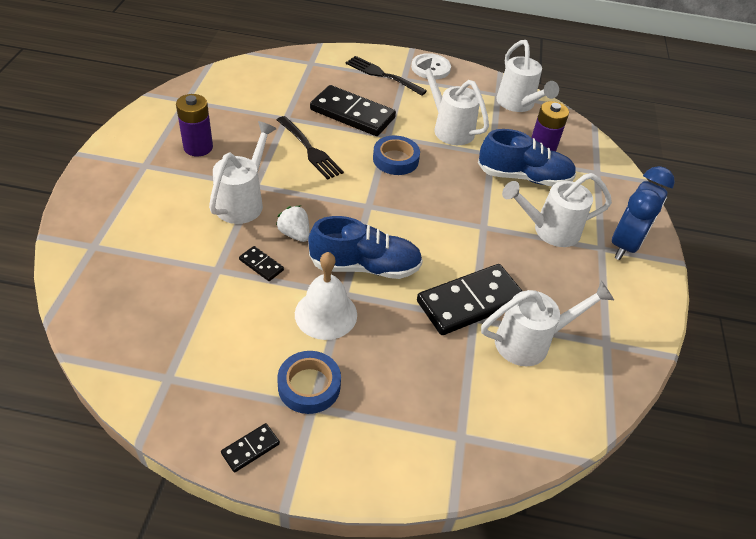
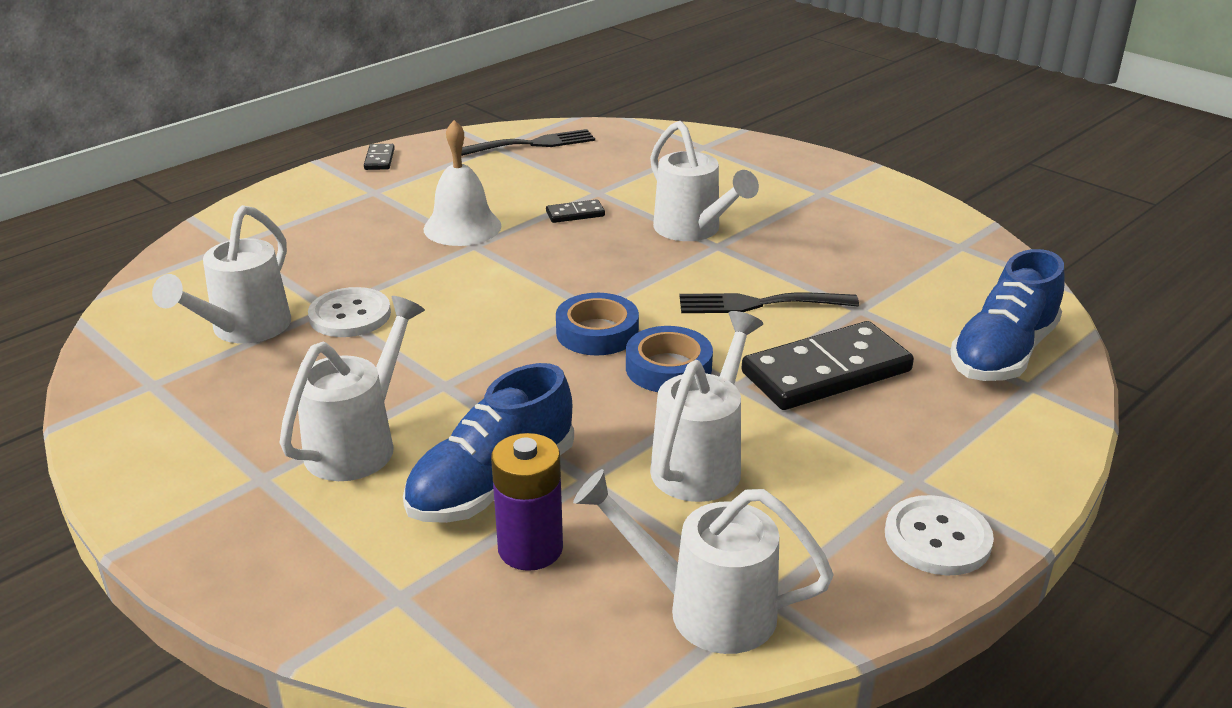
camera: 130 degrees right, 15 degrees down
(198, 147) = (833, 229): purple battery -> none
(294, 234) = (600, 245): white strawberry -> none
(309, 386) = (396, 196): blue tape -> blue tape (597, 332)
(365, 266) = (494, 270): blue shoe -> blue shoe (1002, 354)
(382, 75) = (941, 455): black fork -> black fork (532, 144)
(449, 128) = (702, 462): white watering can -> white watering can turned 60 degrees counterclockwise
(470, 302) = (350, 315): black domino -> white button
(625, 244) = (229, 509): blue clock -> none

